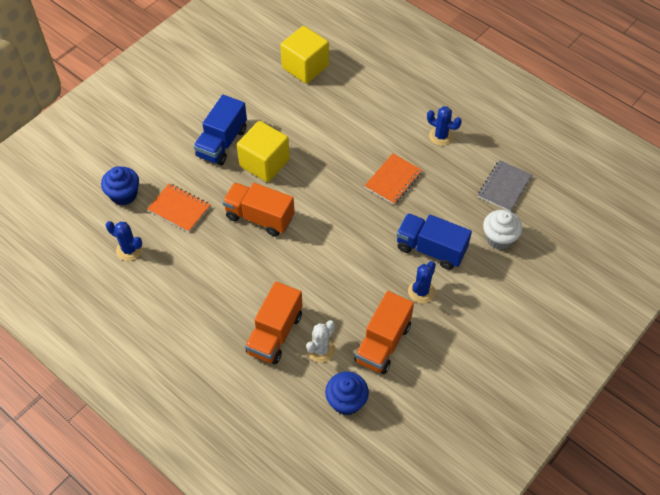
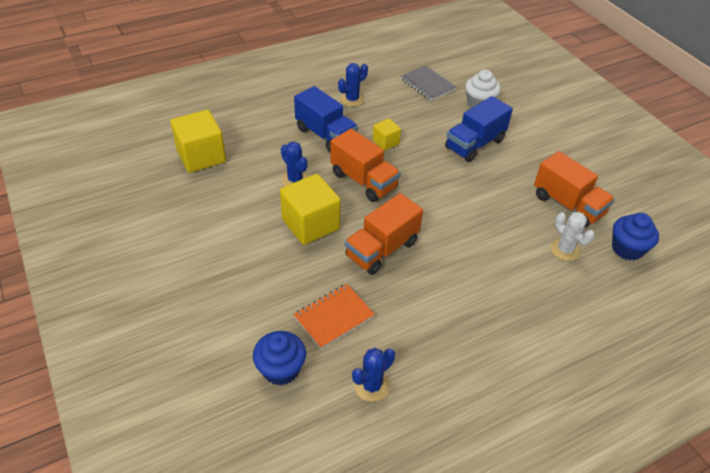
camera: 70 degrees left, 10 degrees down
(222, 143) = (259, 251): blue truck -> blue truck (326, 135)
(275, 333) = (536, 279): orange truck -> orange truck (364, 181)
(393, 180) = (385, 142): orange notebook -> yellow cube
(421, 291) = (518, 164): blue cactus -> blue cactus (295, 180)

